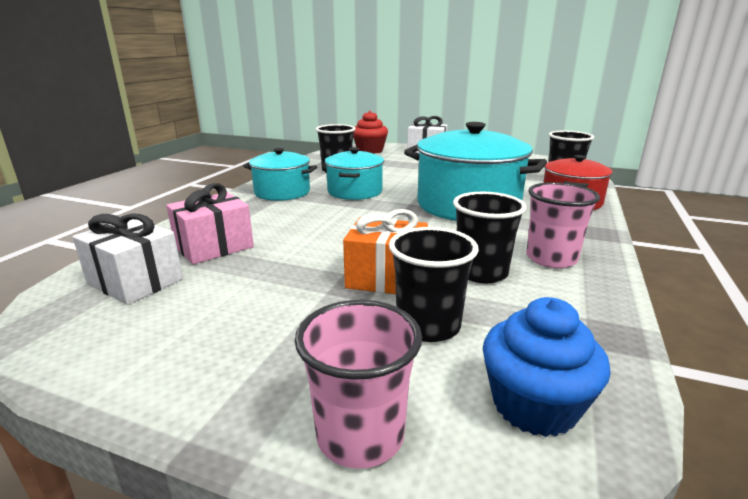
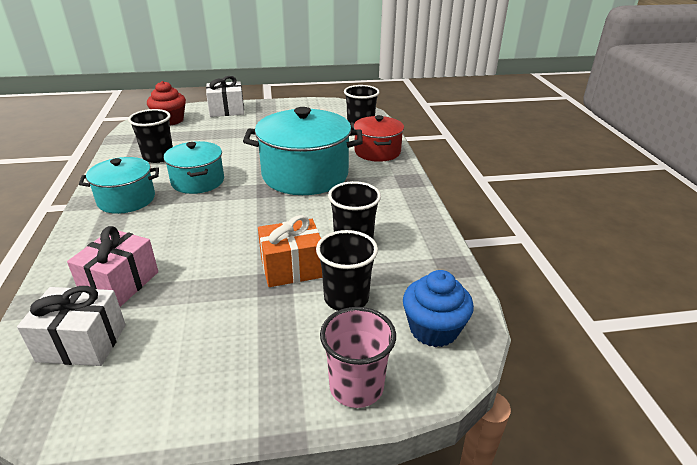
camera: 30 degrees left, 10 degrees up
(551, 258) = (391, 214): pink cup -> none

